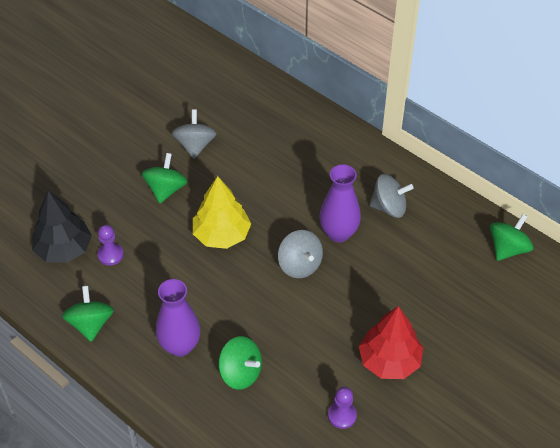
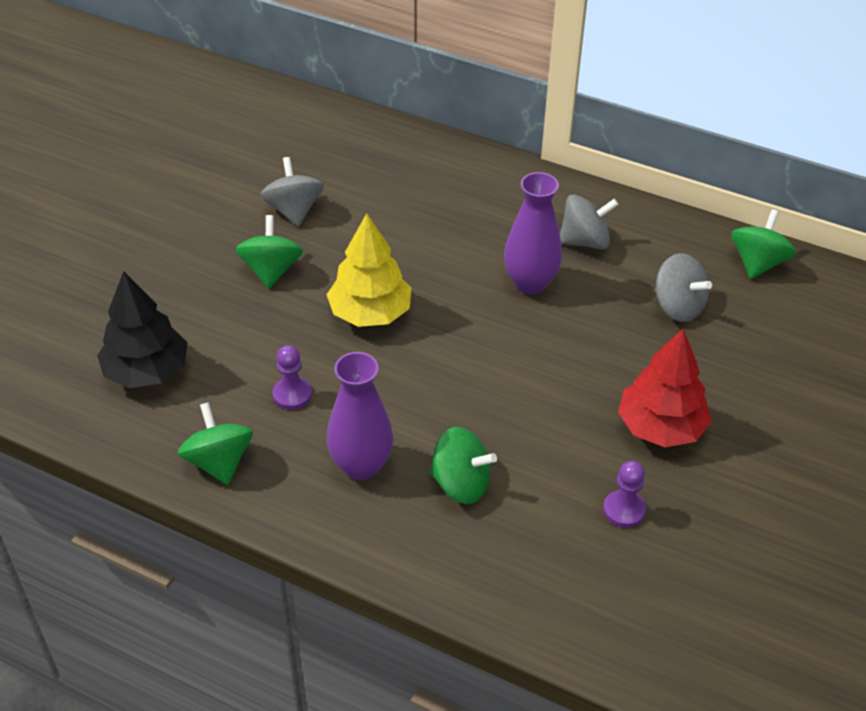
camera: 15 degrees left, 5 degrees down
(110, 255) = (219, 366): purple pawn -> purple pawn (292, 394)
(300, 265) = (492, 331): grey spinning top -> grey spinning top (678, 307)

